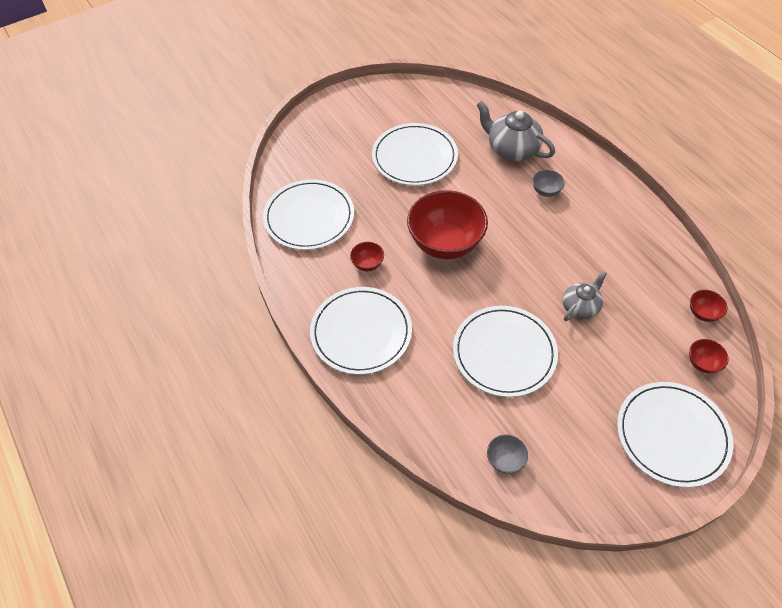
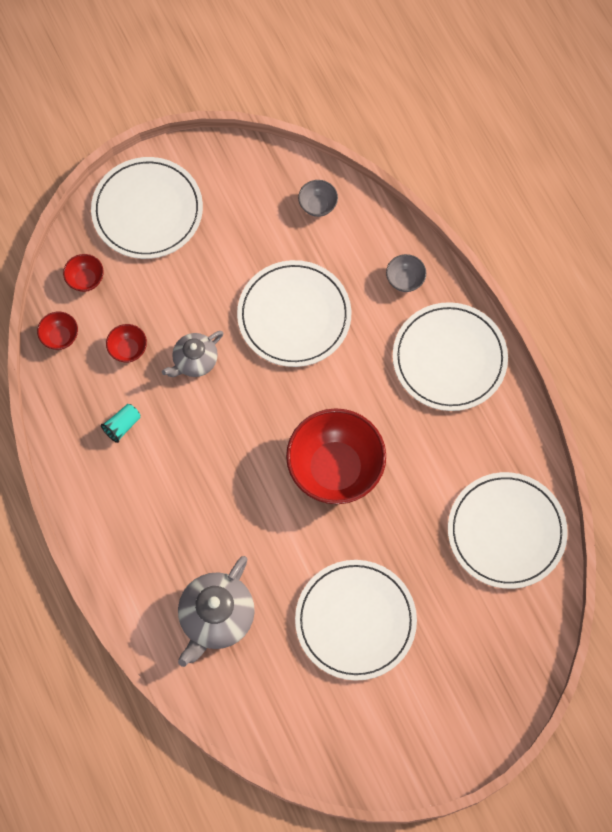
camera: 175 degrees left, 15 degrees up
(367, 264) = (435, 449): red bowl -> red bowl (128, 349)
(511, 149) = (216, 618): grey teapot -> grey teapot turned 75 degrees clockwise
(546, 191) = (188, 536): grey bowl -> grey bowl (405, 280)
(622, 254) = (122, 426): none -> turquoise cup

